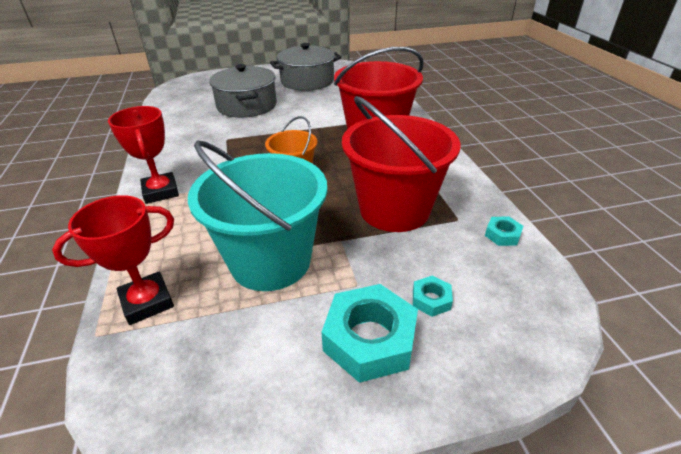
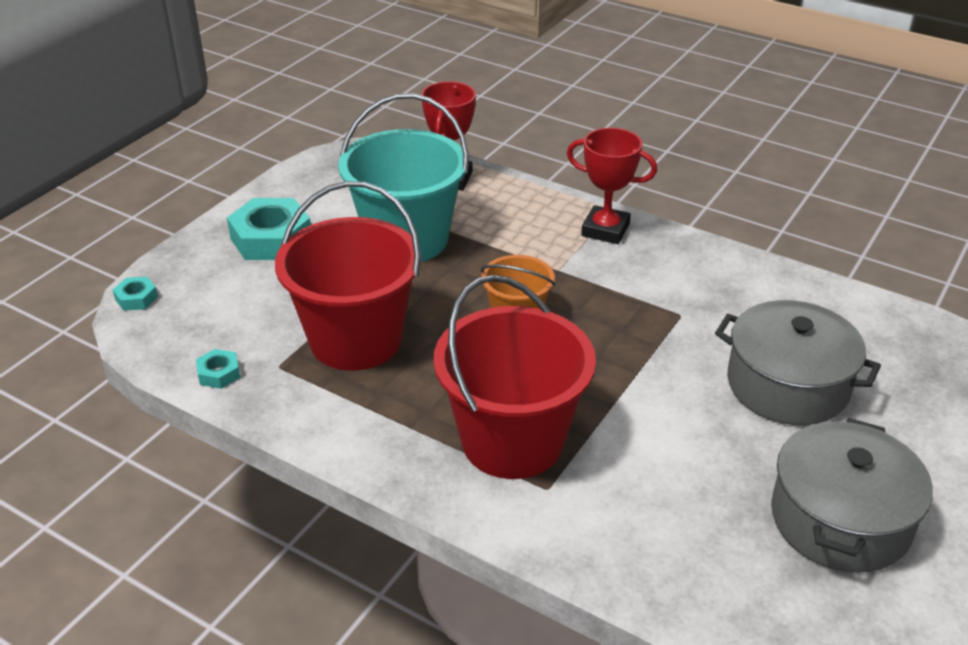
camera: 135 degrees right, 0 degrees up
(431, 300) = (247, 282): turquoise nut -> turquoise nut (136, 298)

